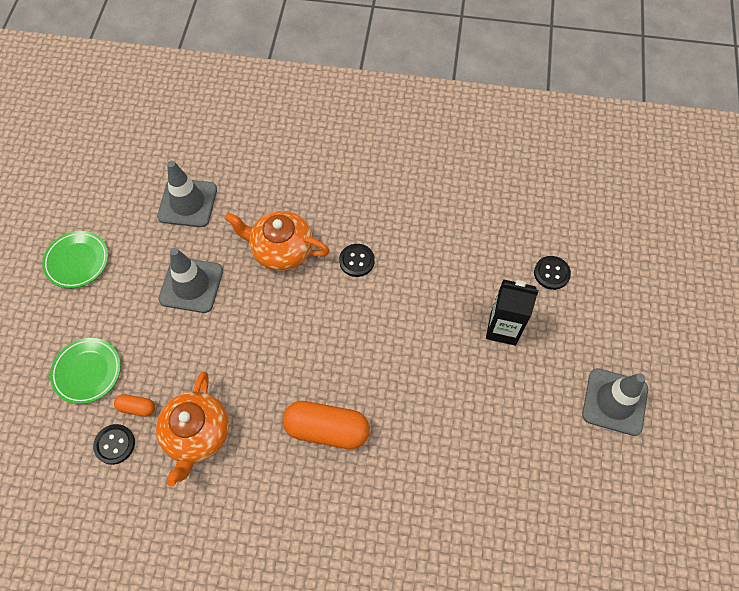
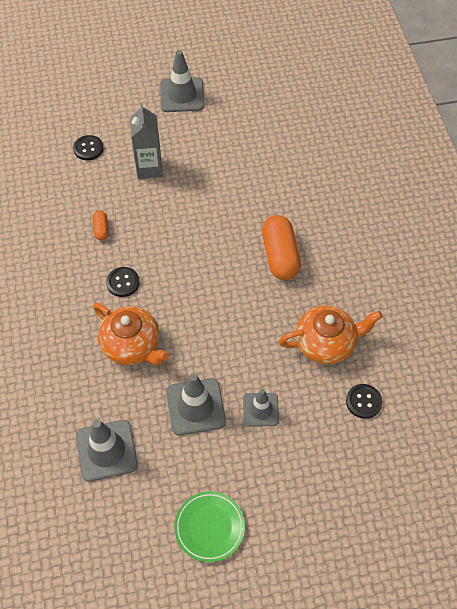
camera: 110 degrees left, 5 degrees down
(87, 372) = (314, 457): green plate -> none
(137, 408) = (326, 399): orange capsule -> orange capsule (101, 229)
(158, 341) = (260, 409): none -> grey traffic cone
(281, 250) = (132, 345): orange teapot -> orange teapot turned 45 degrees counterclockwise
(503, 328) = (149, 168): black carton -> grey carton

